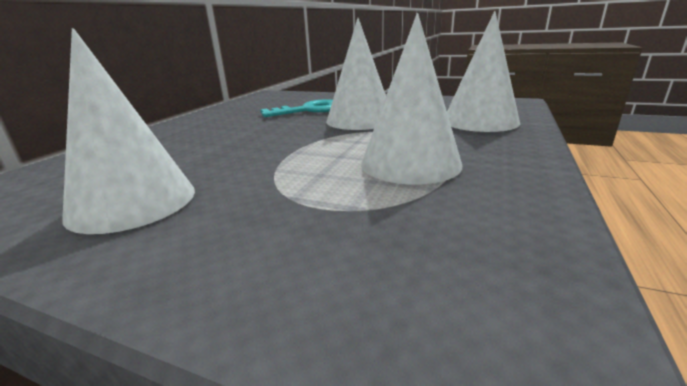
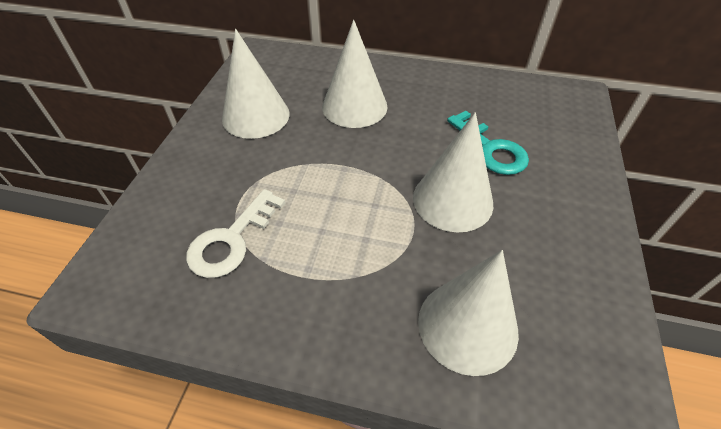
camera: 80 degrees right, 25 degrees up
(401, 208) = (231, 240): none -> white key
(410, 163) = (313, 246): white cone -> white cone (354, 106)

